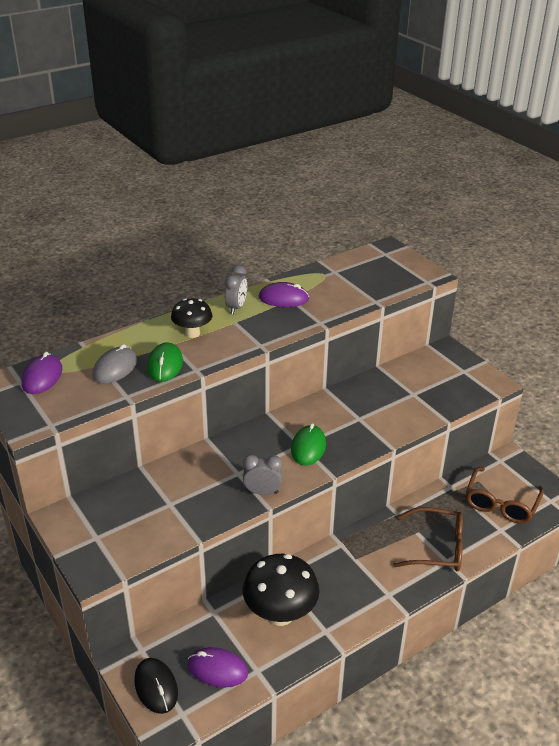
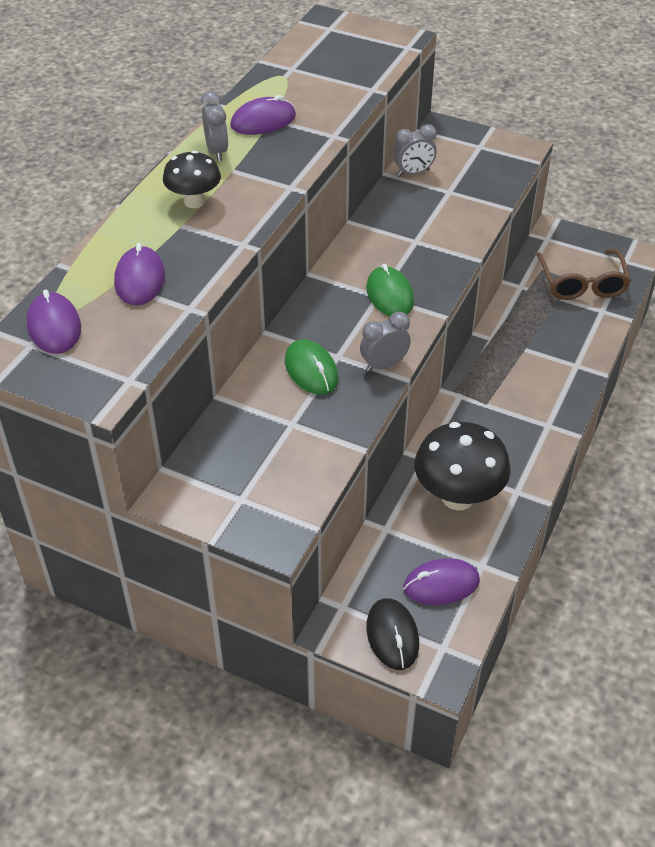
camera: 30 degrees left, 10 degrees up
(115, 368) = (140, 279): grey mouse -> purple mouse
(156, 687) = (392, 635): black mouse -> black mouse turned 45 degrees clockwise
(165, 365) = (199, 252): green mouse -> green mouse (311, 370)
(398, 372) = (413, 173): none -> grey clock
(438, 548) = (558, 356): brown glasses -> none

